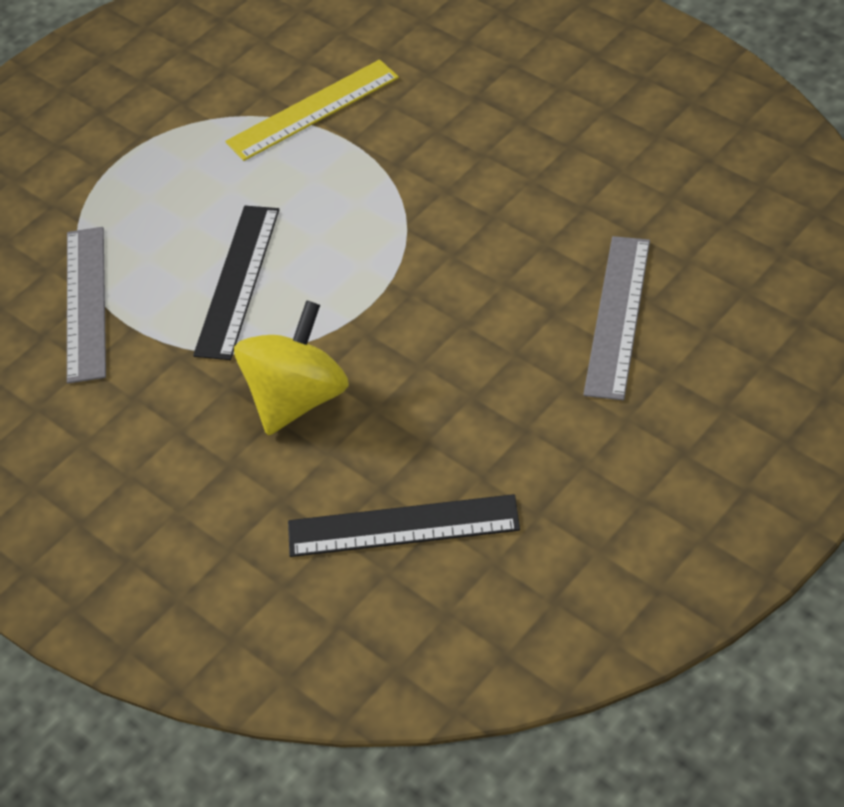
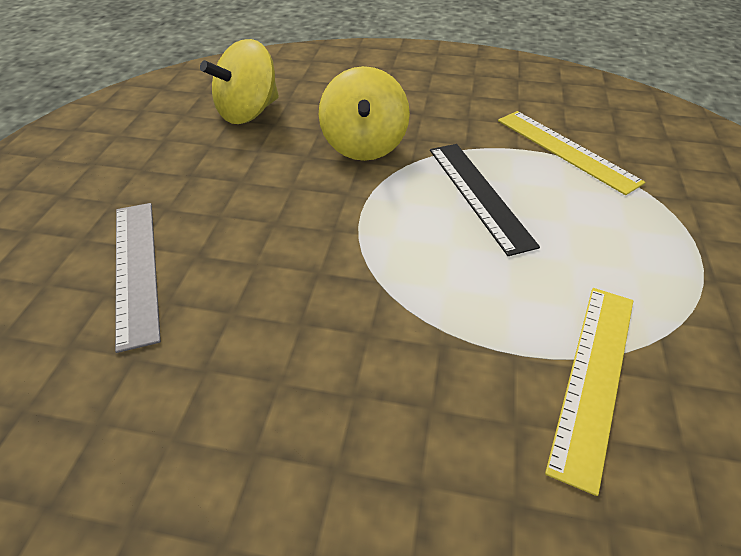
camera: 145 degrees right, 5 degrees down
(85, 303) = (566, 150): grey ruler -> yellow ruler
(403, 526) = (248, 113): black ruler -> yellow spinning top

